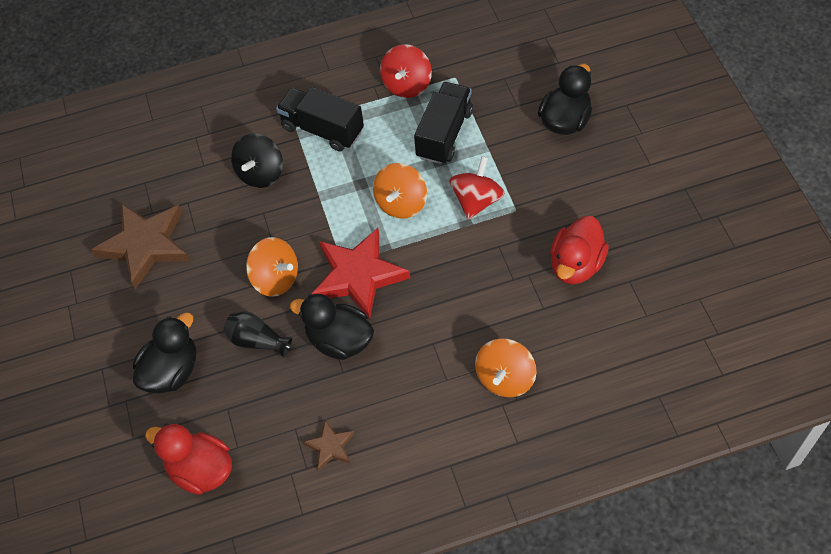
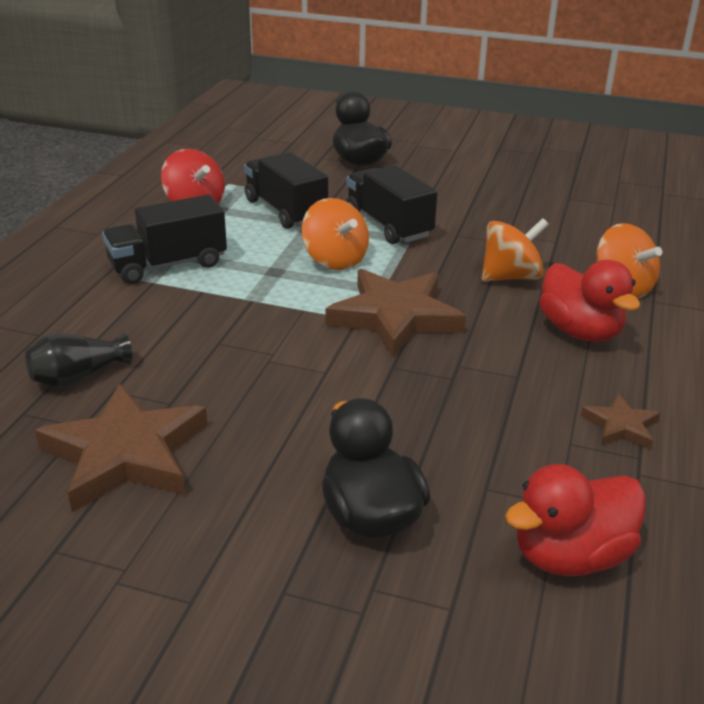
camera: 60 degrees left, 25 degrees down
(257, 341) = (404, 420): black vase -> black vase (78, 377)
(261, 173) = (160, 322): black spinning top -> none
(275, 278) = (327, 371): orange spinning top -> orange spinning top (510, 277)
(339, 340) = (470, 362): black duck -> none
(358, 275) = (395, 317): red star -> brown star
(476, 201) = (388, 225): red spinning top -> black truck
(576, 265) = (524, 211): red duck -> red duck (580, 331)

